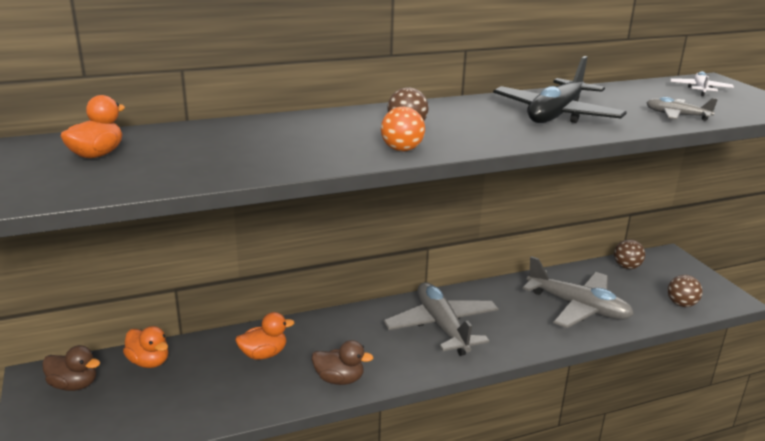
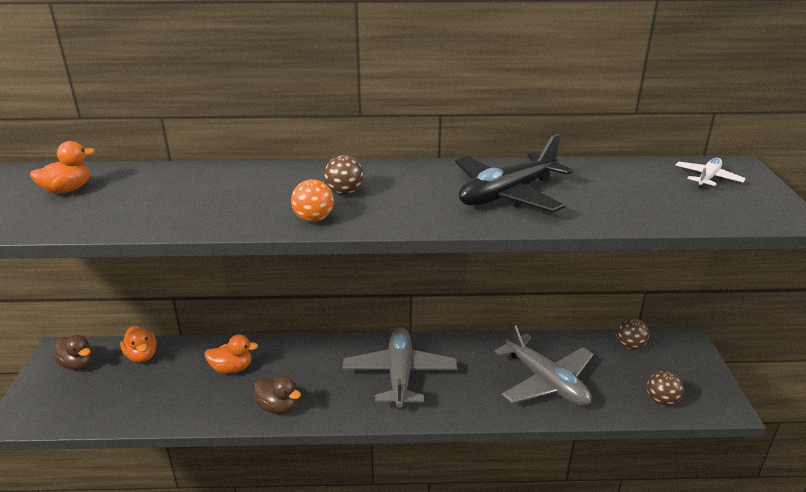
camera: 20 degrees right, 5 degrees up
(677, 115) = (640, 212): grey plane -> none

